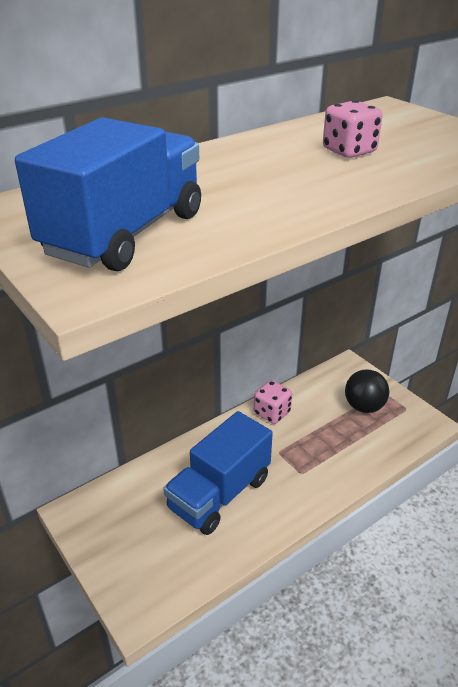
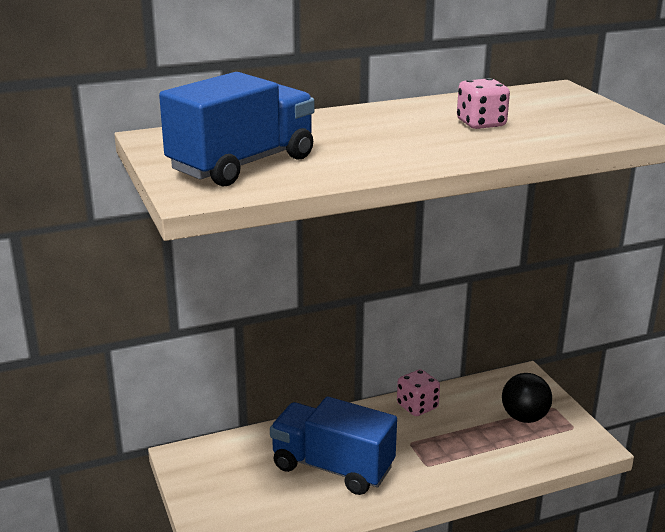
camera: 15 degrees right, 10 degrees down
(219, 493) = (332, 467): blue truck -> blue truck turned 60 degrees clockwise

